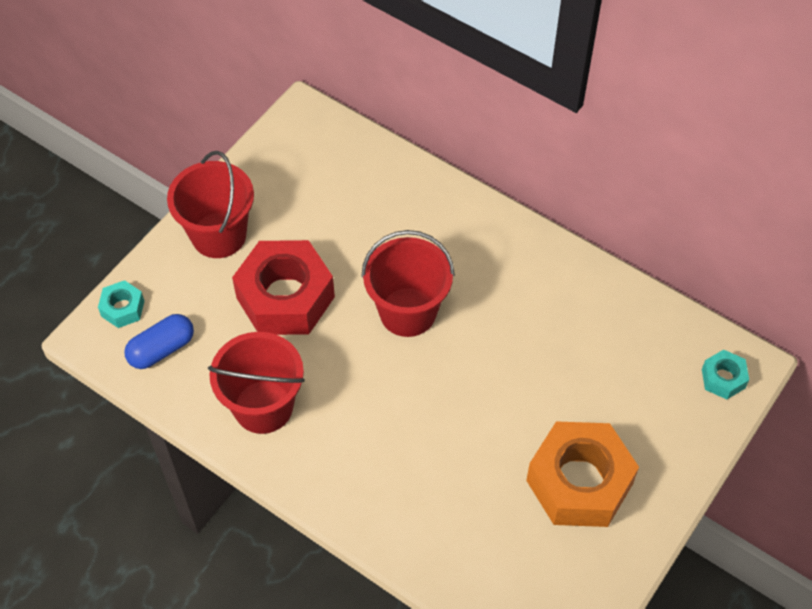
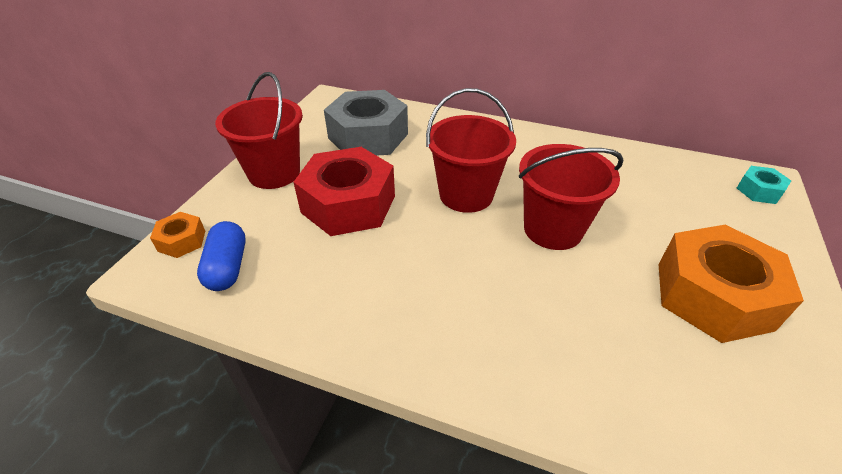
camera: 15 degrees left, 15 degrees down
(123, 308) = (182, 241): turquoise nut -> orange nut
(161, 349) = (228, 267): blue capsule -> blue capsule turned 45 degrees counterclockwise
(263, 407) = (352, 297): red bucket -> red bucket (553, 229)
(332, 197) = (368, 136): none -> grey nut

